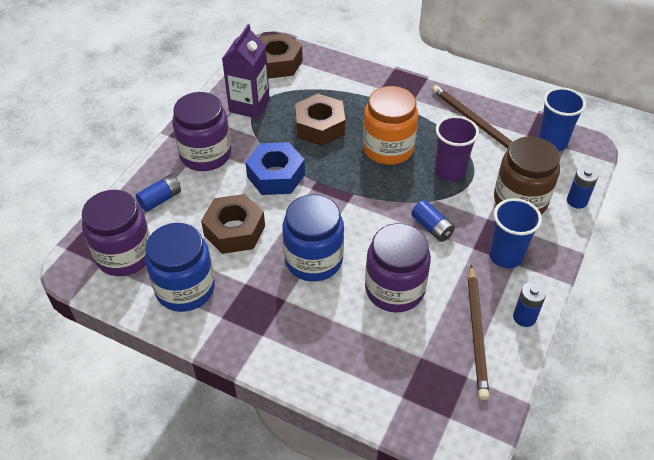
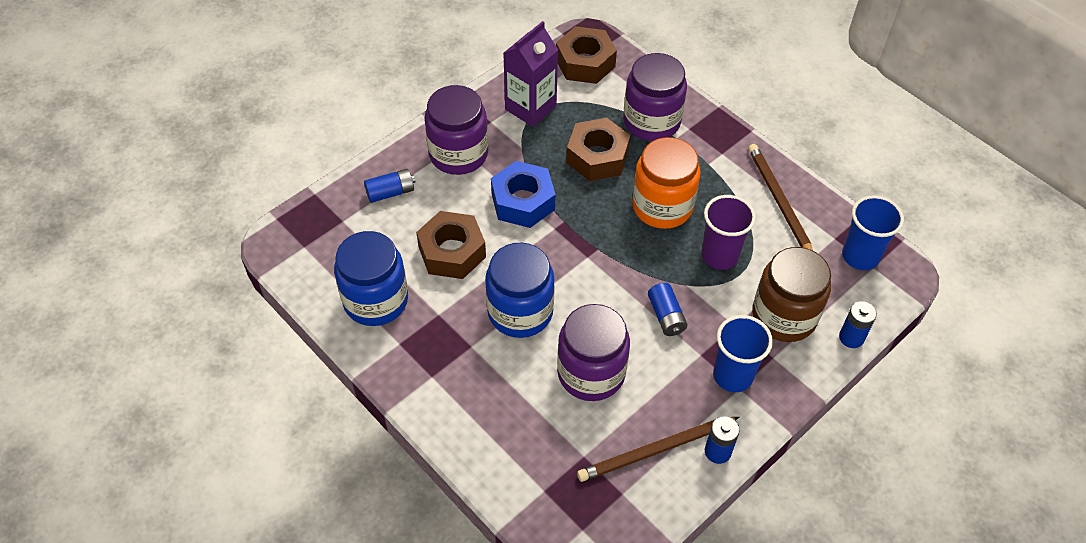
camera: 20 degrees right, 5 degrees up
(124, 255) = (330, 244): purple jar -> purple jar (651, 121)
(477, 332) = (656, 450): brown pencil -> brown pencil turned 45 degrees clockwise

